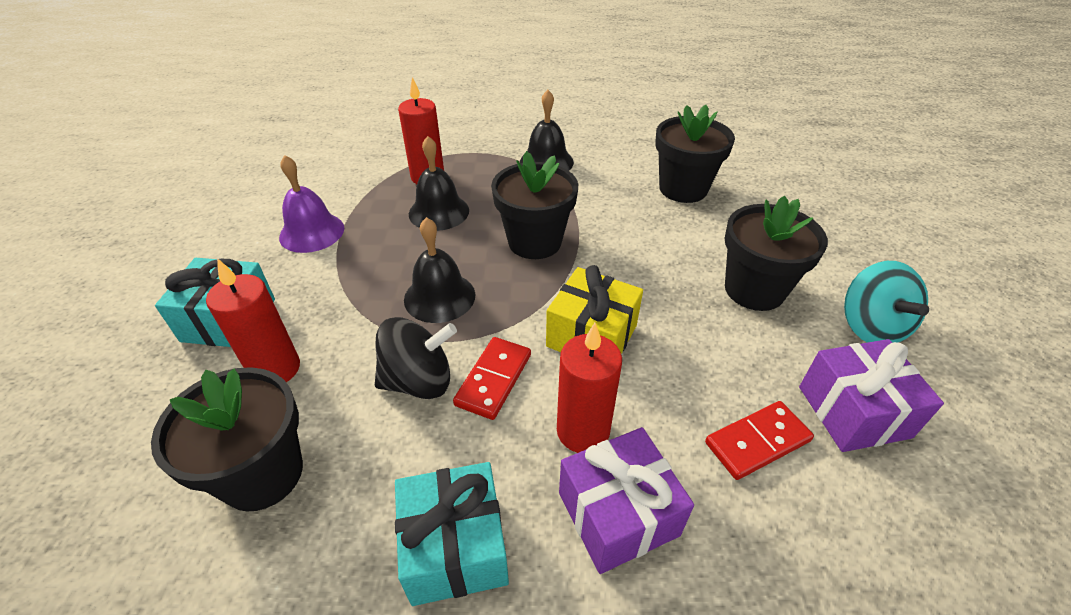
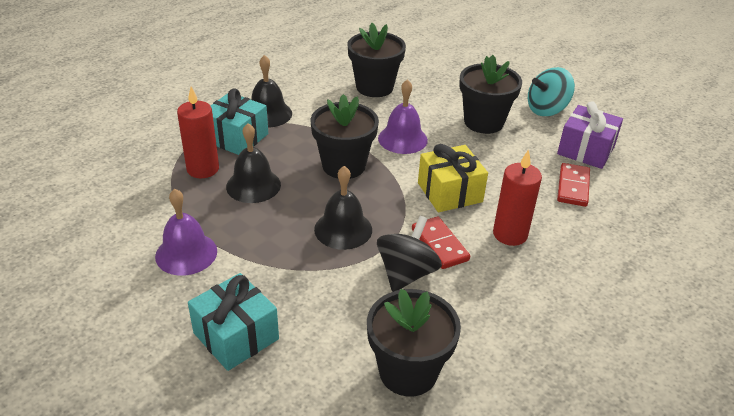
camera: 50 degrees left, 5 degrees down
(275, 369) = (320, 331): red candle -> none
(455, 547) = (534, 316): turquoise gift -> turquoise gift (236, 138)
(618, 514) = (568, 252): purple gift -> none
(631, 252) = (402, 139): none -> purple bell
(870, 326) = (547, 109): turquoise spinning top -> turquoise spinning top turned 120 degrees clockwise

